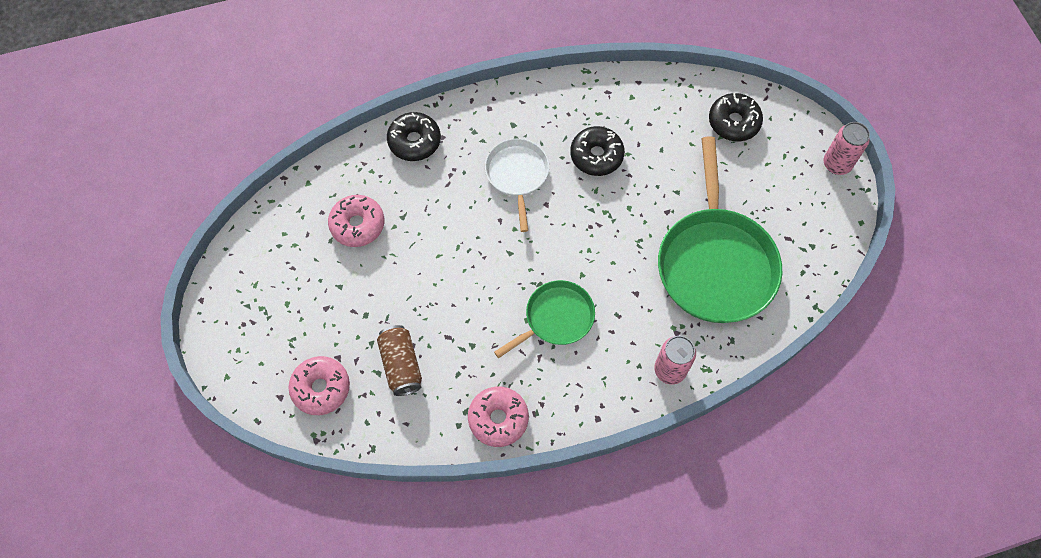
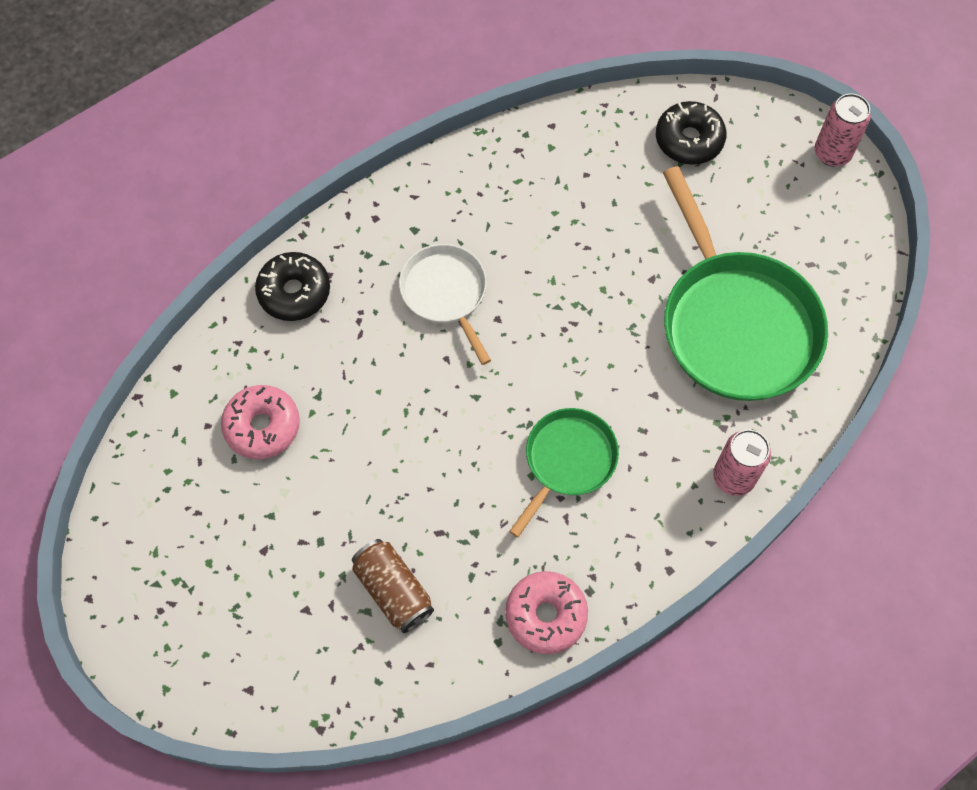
camera: 20 degrees left, 0 degrees up
(321, 388) = (299, 658): pink donut -> none
(596, 155) = (536, 236): black donut -> none

